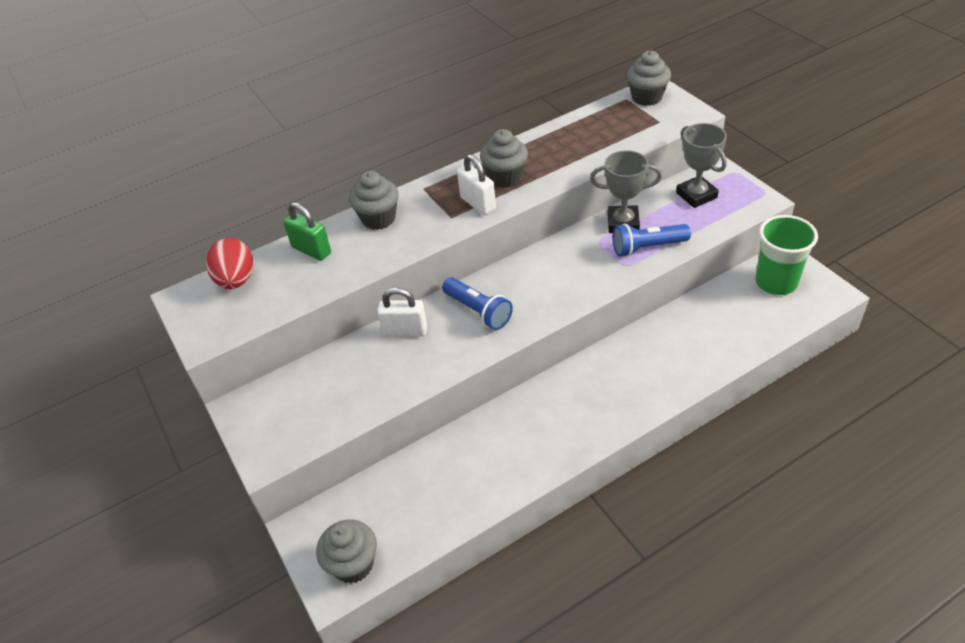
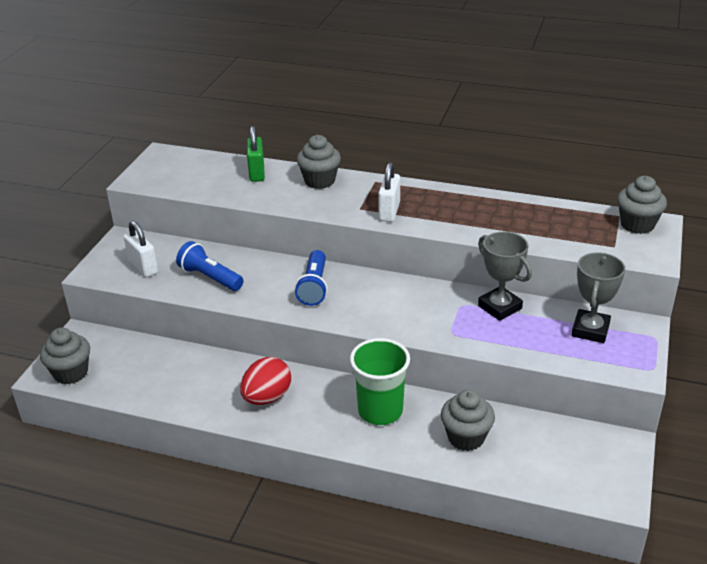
camera: 45 degrees right, 10 degrees down
(236, 280) = (197, 162): red egg -> red egg (267, 397)
(405, 331) = (258, 266): white padlock -> white padlock (143, 267)
(505, 177) = (435, 208): grey cupcake -> grey cupcake (466, 437)
(647, 247) = (487, 334): blue flashlight -> blue flashlight (210, 278)
(776, 282) = (585, 452): green cup -> green cup (380, 411)

